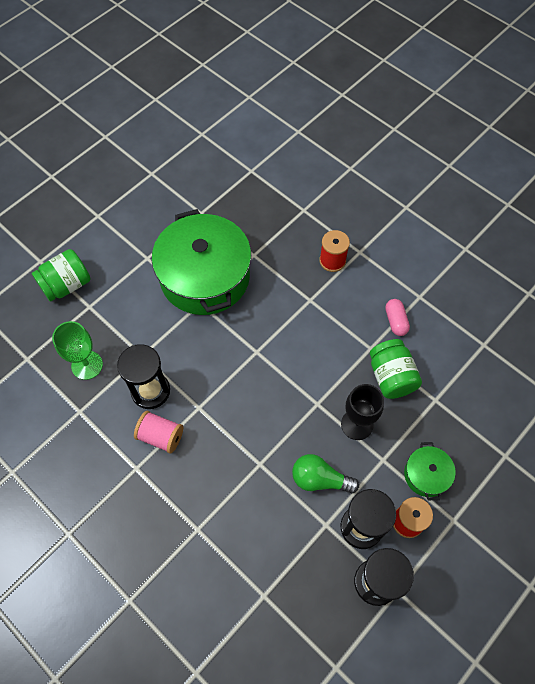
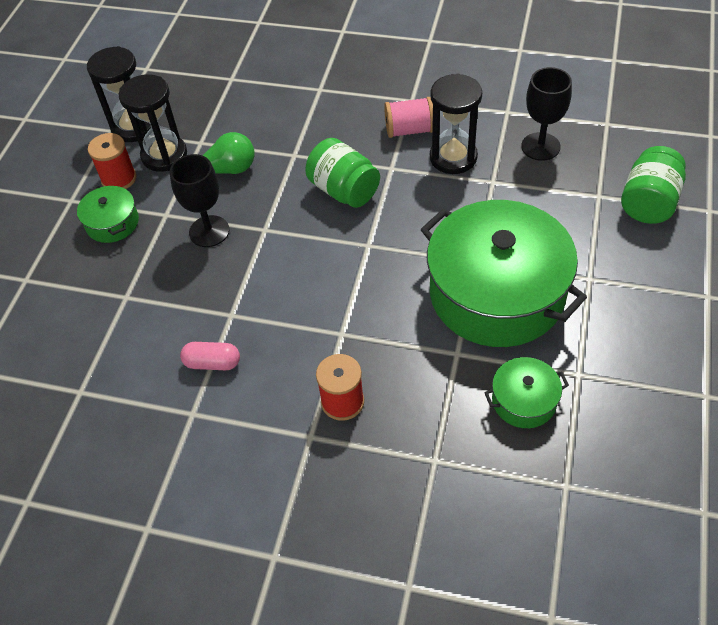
camera: 155 degrees right, 10 degrees down
(87, 365) = (540, 146): green goblet -> black goblet
(239, 214) = (524, 401): none -> green pot
(391, 377) = (190, 295): green jar -> green jar (344, 190)
(395, 321) = (212, 363): pink capsule -> pink capsule turned 45 degrees counterclockwise

